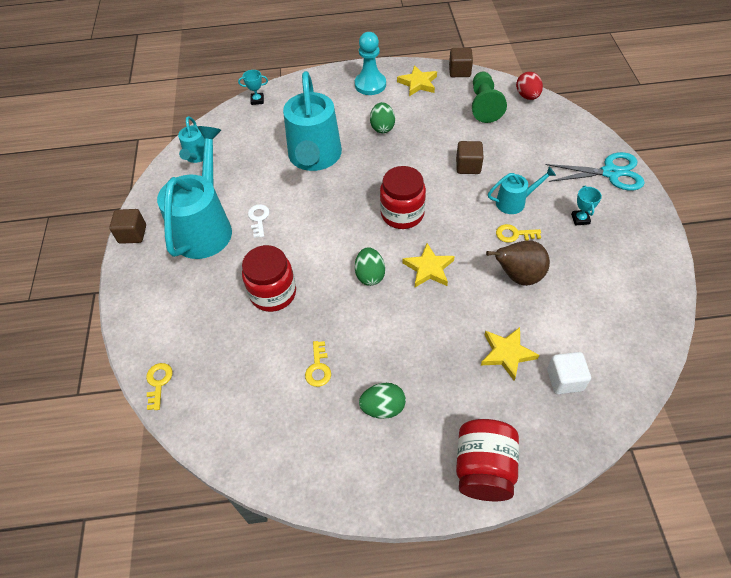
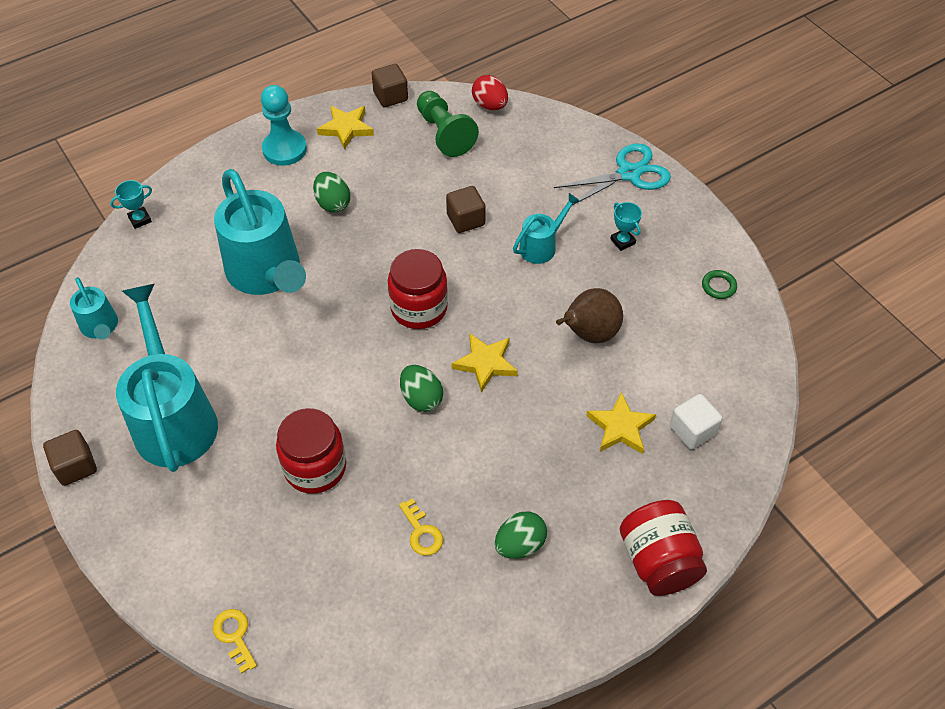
camera: 30 degrees left, 0 degrees up
(258, 219) = (240, 380): white key -> none
(514, 234) = (560, 286): yellow key -> none
(643, 278) = (718, 286): none -> green ring

